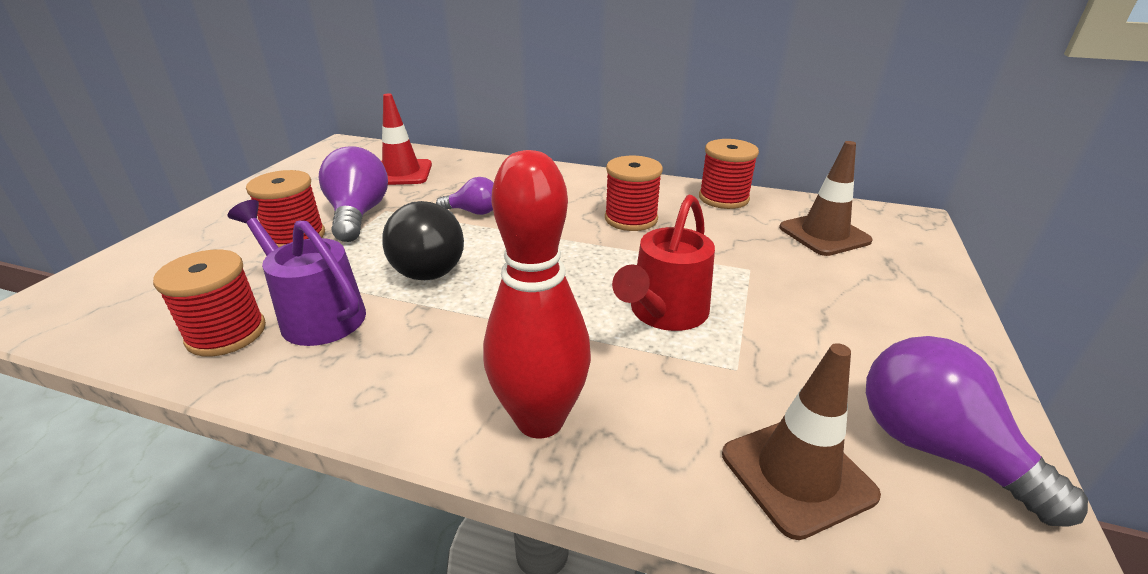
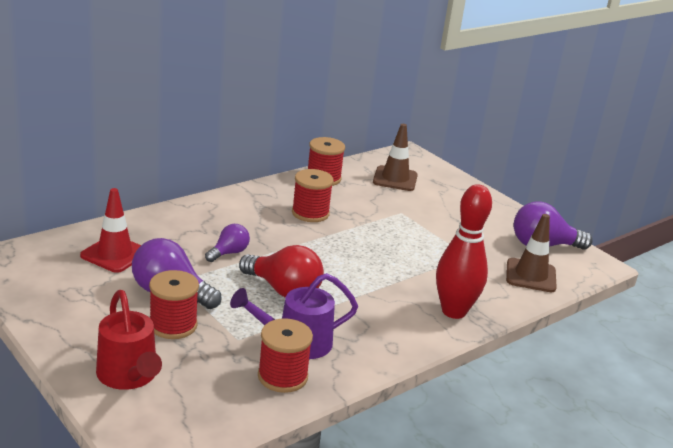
camera: 60 degrees left, 5 degrees down
(432, 265) = (283, 290): black light bulb -> red light bulb
(664, 314) = (412, 250): red watering can -> red watering can (129, 377)

